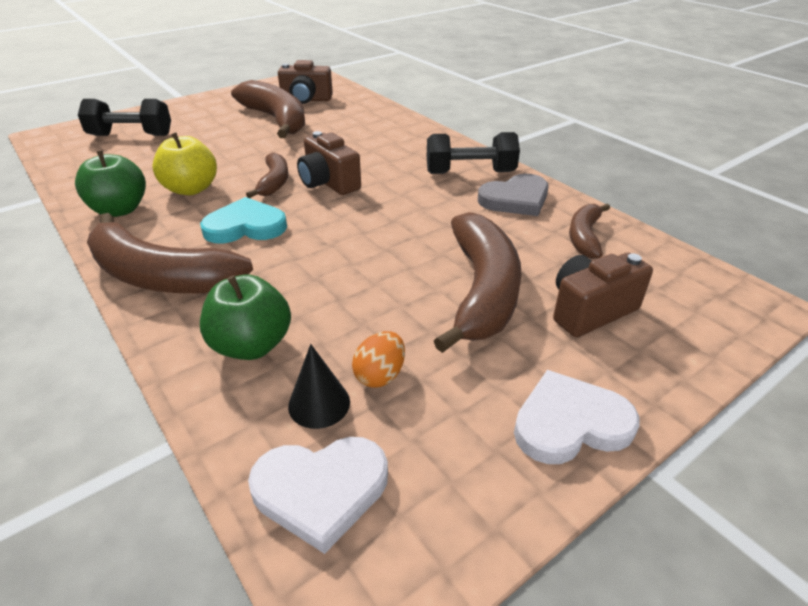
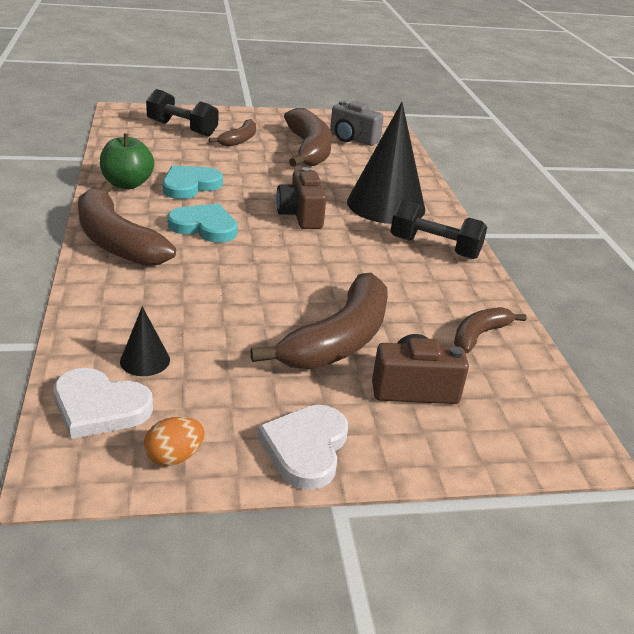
camera: 25 degrees right, 5 degrees down
(191, 189) = (190, 185): yellow apple -> turquoise heart
(251, 345) = (135, 308): green apple -> none
(274, 182) = (257, 201): brown banana -> brown banana (239, 140)
(306, 100) = (352, 139): brown camera -> grey camera
(380, 375) = (202, 361): orange egg -> orange egg (174, 457)
(393, 148) = (386, 205): none -> black cone
(515, 199) = (451, 283): grey heart -> none
(570, 423) = (306, 448): white heart -> white heart turned 90 degrees counterclockwise

